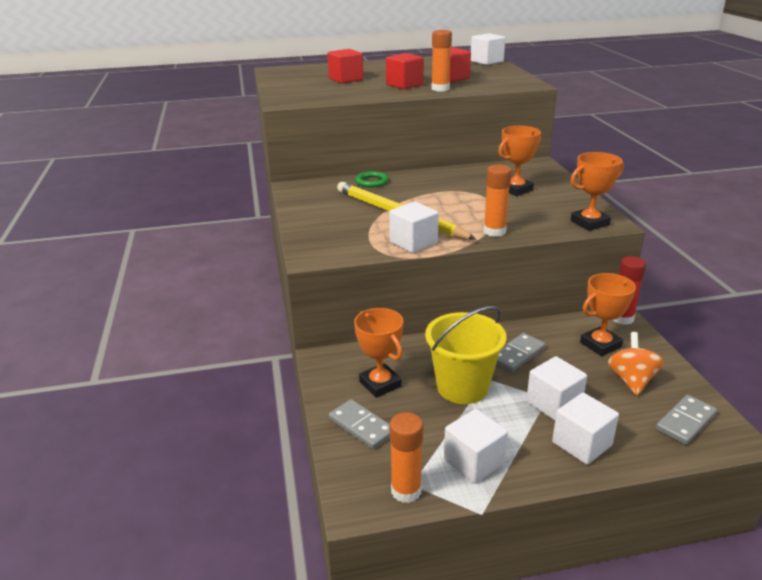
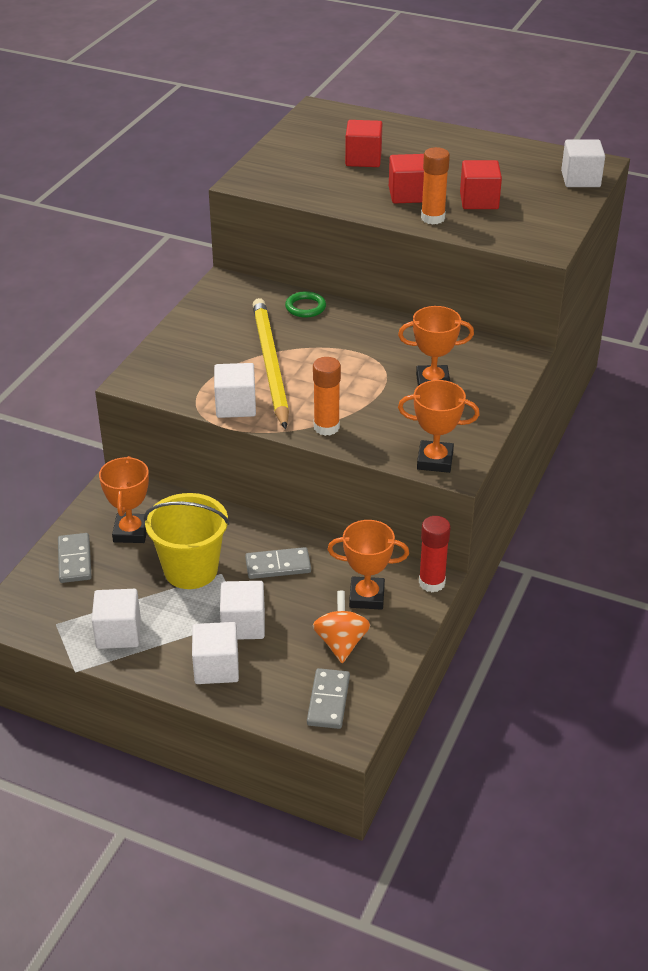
camera: 35 degrees right, 10 degrees up
(406, 491) = (46, 626): orange glue stick -> none
(631, 380) = (341, 643): orange spinning top -> orange spinning top turned 45 degrees counterclockwise
(685, 422) = (328, 701): grey domino -> grey domino turned 75 degrees counterclockwise

